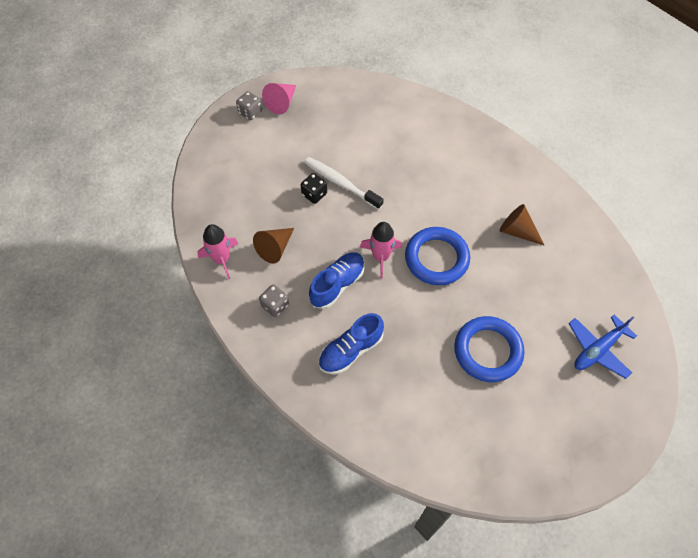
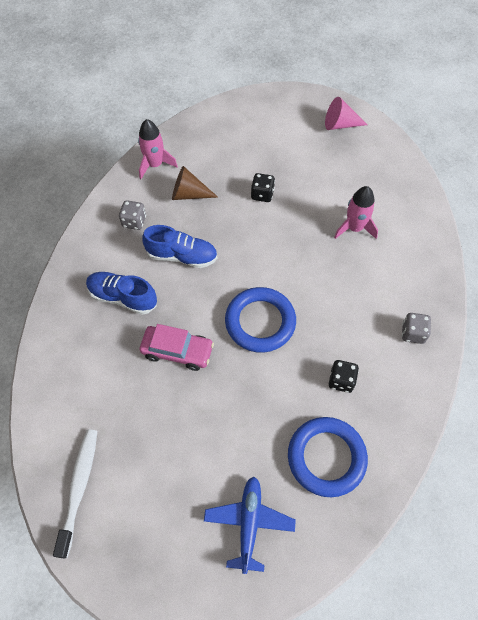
camera: 60 degrees right, 0 degrees up
(250, 112) = (312, 109): grey dice -> grey dice (413, 333)
(341, 183) = (288, 208): white toothbrush -> white toothbrush (79, 487)
(380, 257) = (231, 275): pink rocket -> pink rocket (354, 228)
(428, 331) = (177, 351): none -> pink car
(488, 351) = (186, 413): blue ring -> blue ring (326, 457)
(517, 231) = (341, 381): brown cone -> black dice
(598, 349) = (249, 523): blue plane -> blue plane turned 75 degrees clockwise

